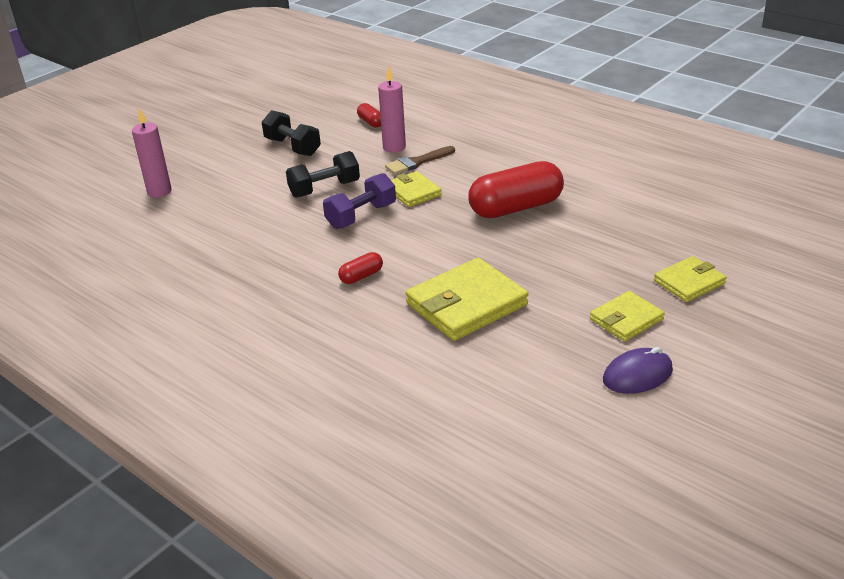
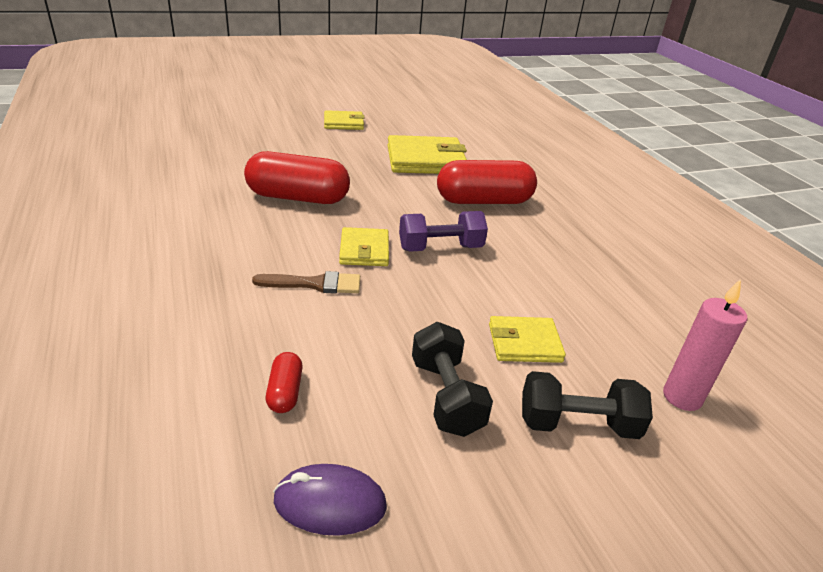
camera: 155 degrees left, 0 degrees up
(324, 189) = (453, 296): black dumbbell -> black dumbbell (577, 424)
(361, 276) = (484, 201): red capsule -> red capsule, size x2.23
(394, 147) = (312, 321): pink candle -> none
(637, 375) = (377, 108): purple mouse -> purple mouse (330, 503)
(689, 282) = (277, 121): yellow wallet -> yellow wallet (524, 343)

